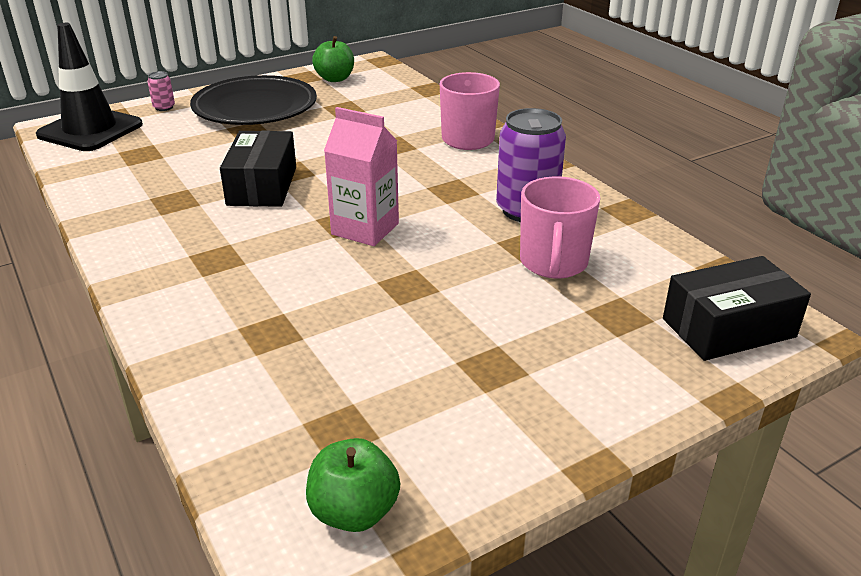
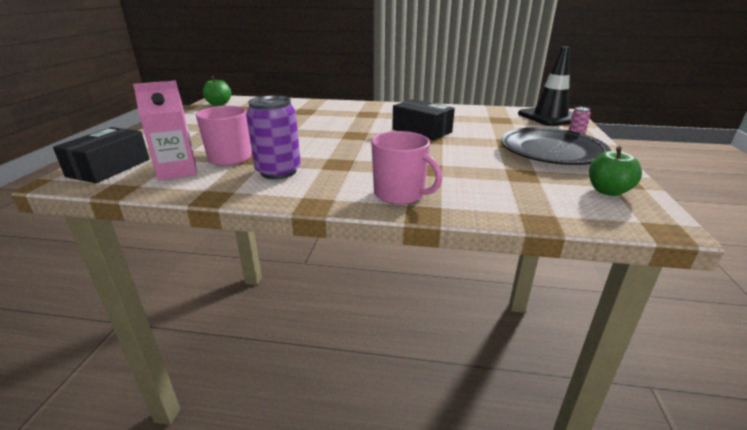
camera: 130 degrees right, 5 degrees down
(365, 229) = (340, 136): pink carton -> pink carton (177, 171)

